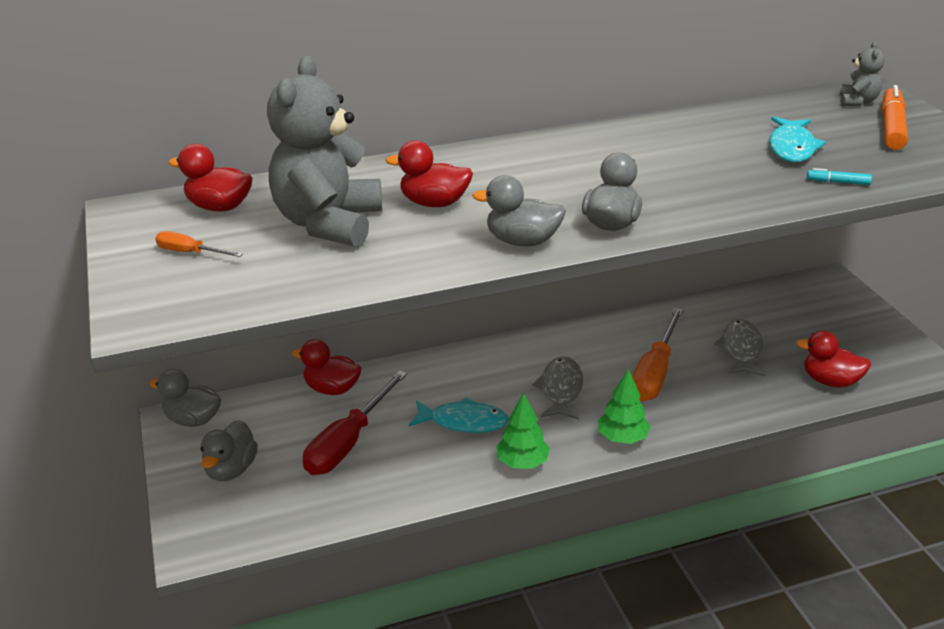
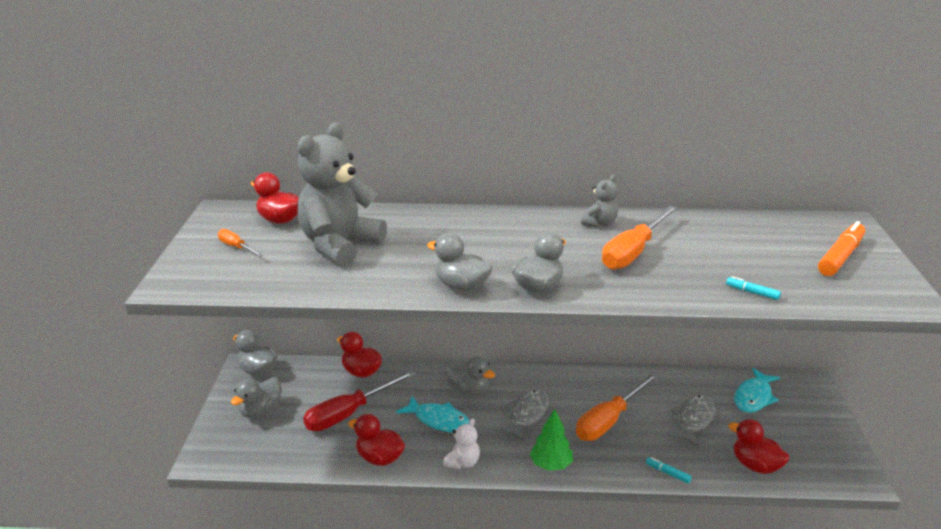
camera: 20 degrees right, 5 degrees down
(434, 203) = (422, 246): red duck -> red duck (379, 458)
(476, 377) = (468, 389): none -> grey duck
(522, 463) = (462, 463): green tree -> white teddy bear
(682, 163) = (633, 252): none -> orange screwdriver
(749, 413) = (667, 473): none -> turquoise marker
(791, 148) = (736, 257): turquoise fish -> turquoise fish (754, 397)
(857, 102) = (828, 230): grey teddy bear -> grey teddy bear (600, 223)

